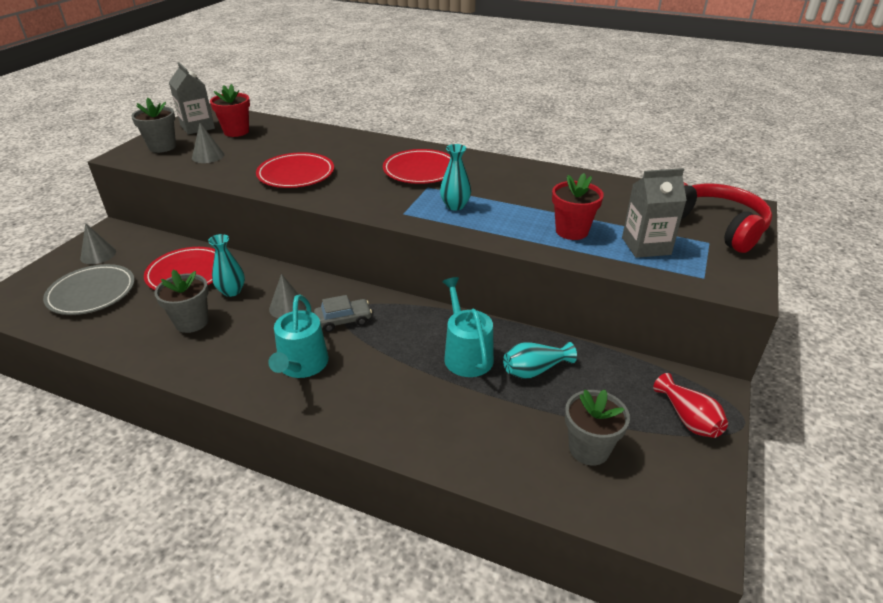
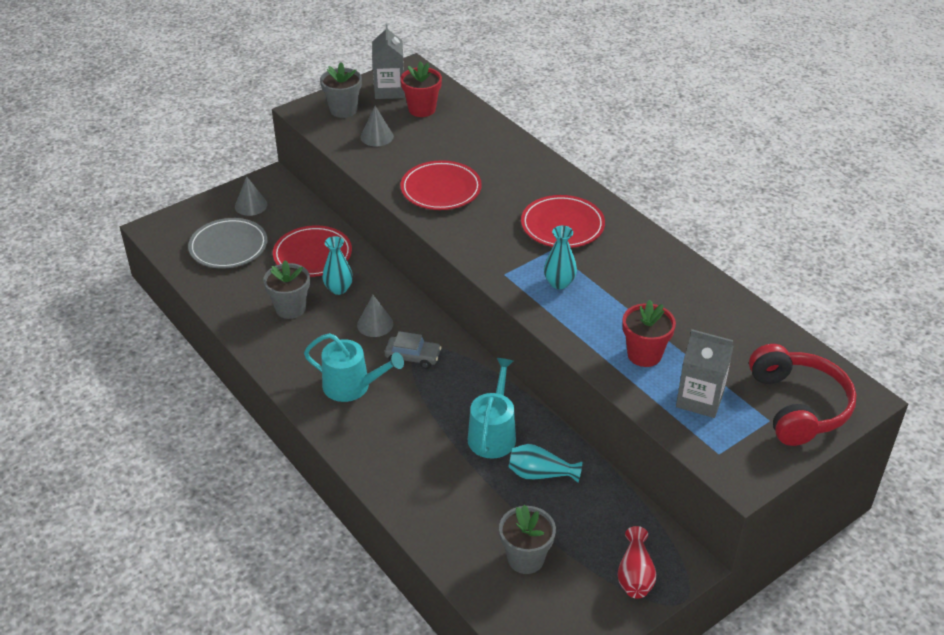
camera: 30 degrees right, 5 degrees up
(301, 365) = (352, 386): turquoise watering can -> turquoise watering can turned 105 degrees counterclockwise

